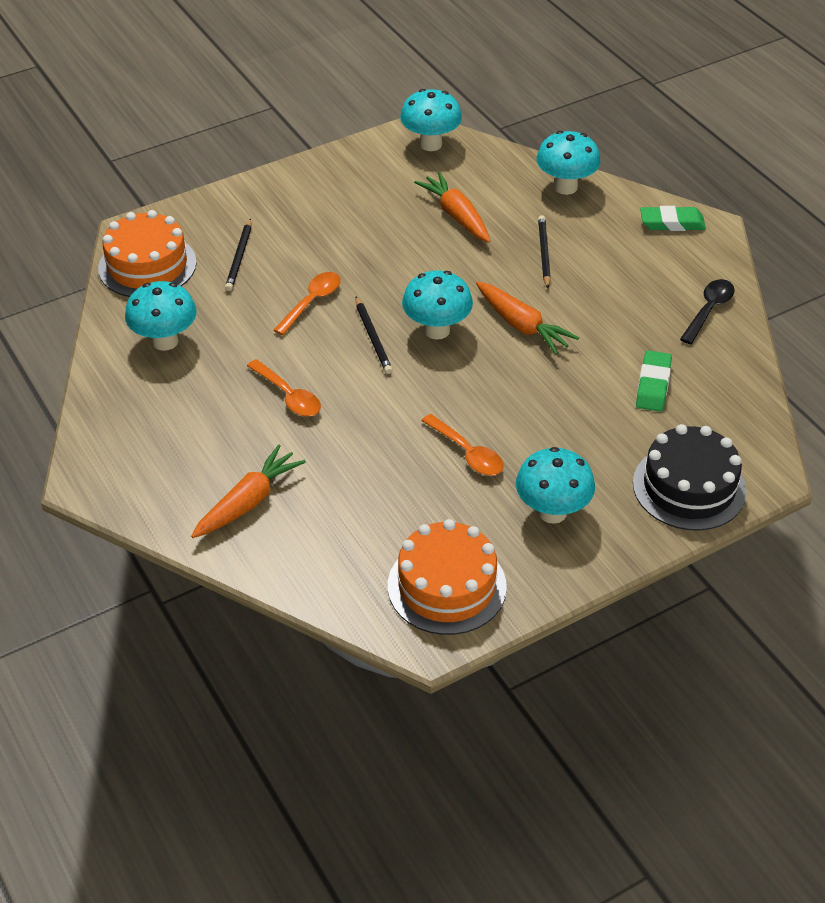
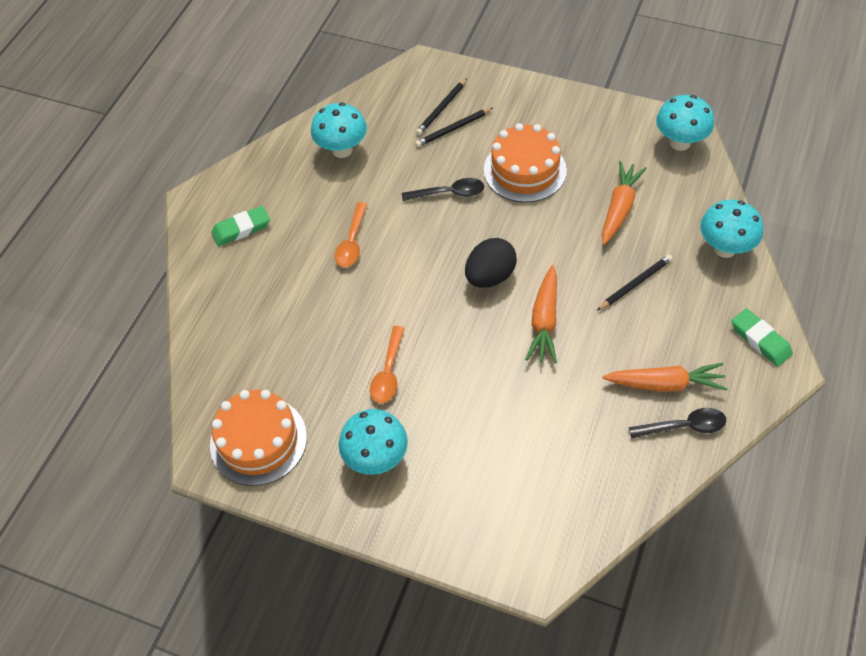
camera: 55 degrees right, 10 degrees up
(147, 265) = (399, 93): orange cake -> orange cake (525, 170)
(248, 502) = (244, 287): orange carrot -> orange carrot (665, 384)
(312, 302) = (449, 193): orange spoon -> black spoon
(373, 337) = (448, 247): black pencil -> black pencil (442, 108)
(437, 330) = (490, 276): turquoise mushroom -> black egg
(653, 385) = (562, 441): green eraser -> green eraser (241, 229)
(689, 487) = (476, 530): black cake -> none

